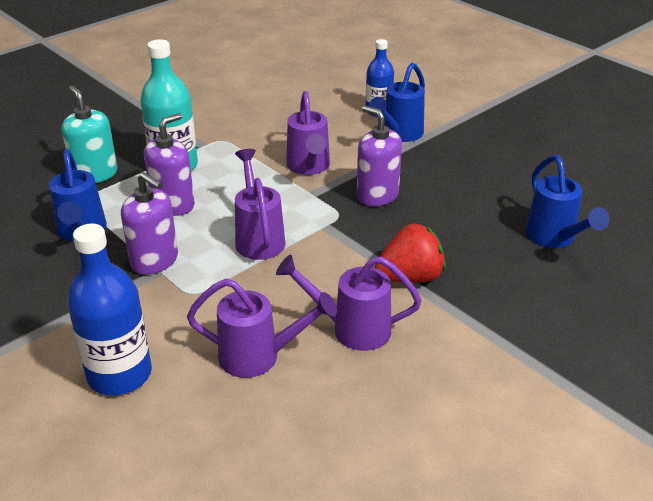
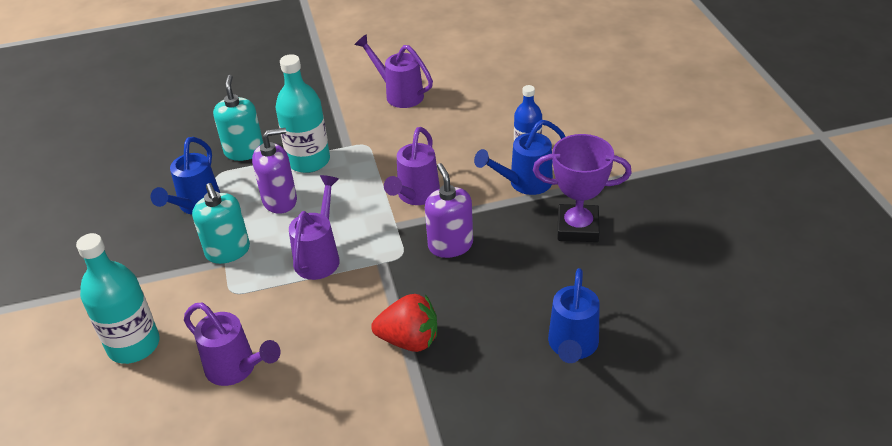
camera: 30 degrees right, 5 degrees up
(119, 374) = (134, 345): blue bottle -> turquoise bottle
(154, 260) = (228, 251): purple soap dispenser -> turquoise soap dispenser
(351, 329) = (322, 371): purple watering can -> purple watering can (399, 94)
(475, 154) = (577, 228): none -> purple trophy

